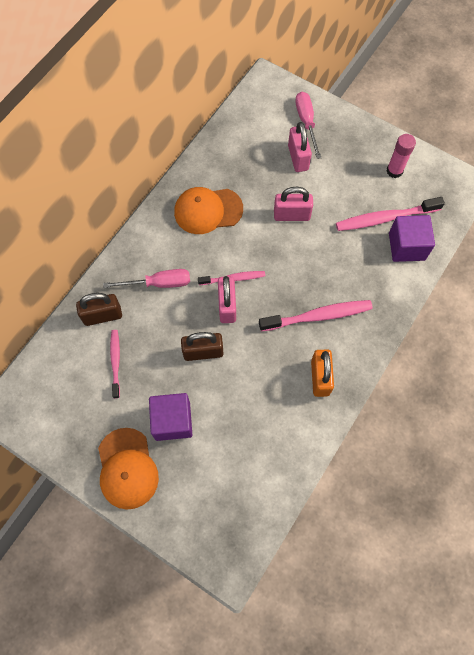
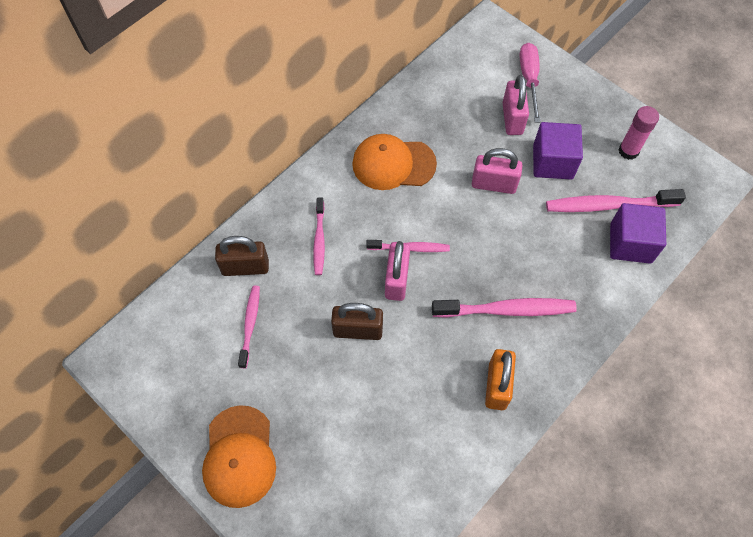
camera: 10 degrees right, 5 degrees down
(159, 283) = (319, 240): pink screwdriver -> pink toothbrush
(172, 421) = (305, 407): purple cube -> purple cube (552, 162)

